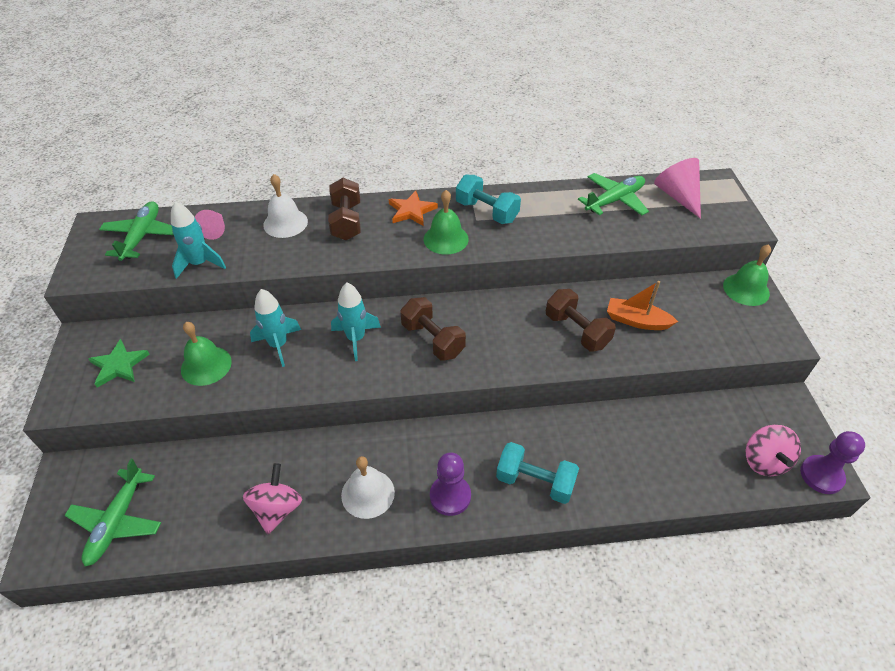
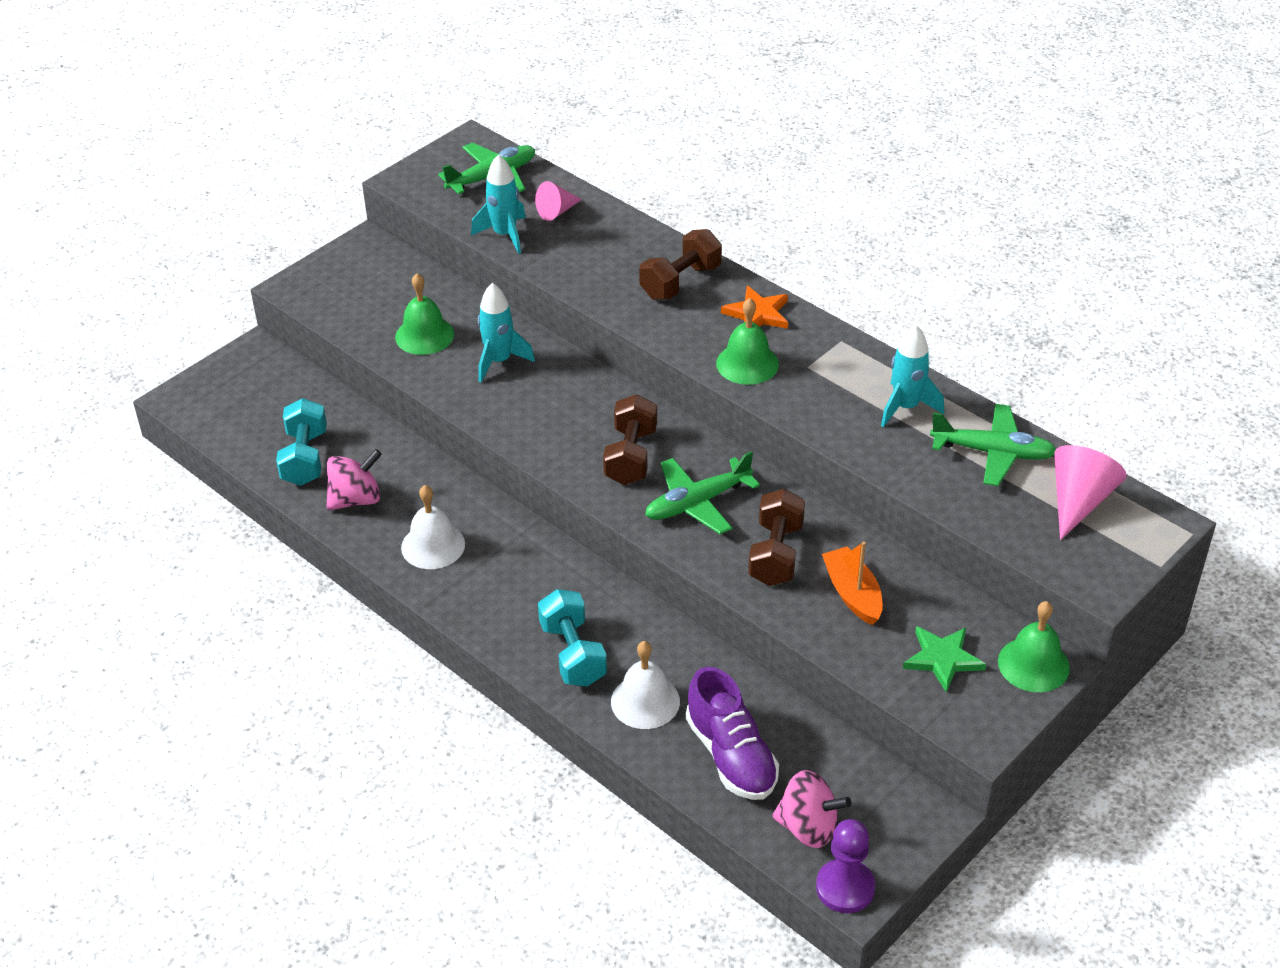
camera: 50 degrees right, 5 degrees down
(117, 522) = (247, 416): green plane -> green plane (697, 503)
(119, 365) = (365, 287): green star -> green star (943, 659)
(285, 223) = (624, 245): white bell -> white bell (645, 701)
(356, 339) = (567, 404): turquoise rocket -> turquoise rocket (906, 407)
(450, 496) = (490, 602): purple pawn -> none
(487, 212) = (831, 367): turquoise dumbbell -> turquoise dumbbell (305, 458)
(682, 459) = (731, 755): none -> purple shoe
(764, 461) = (808, 827): pink spinning top -> pink spinning top turned 120 degrees counterclockwise

